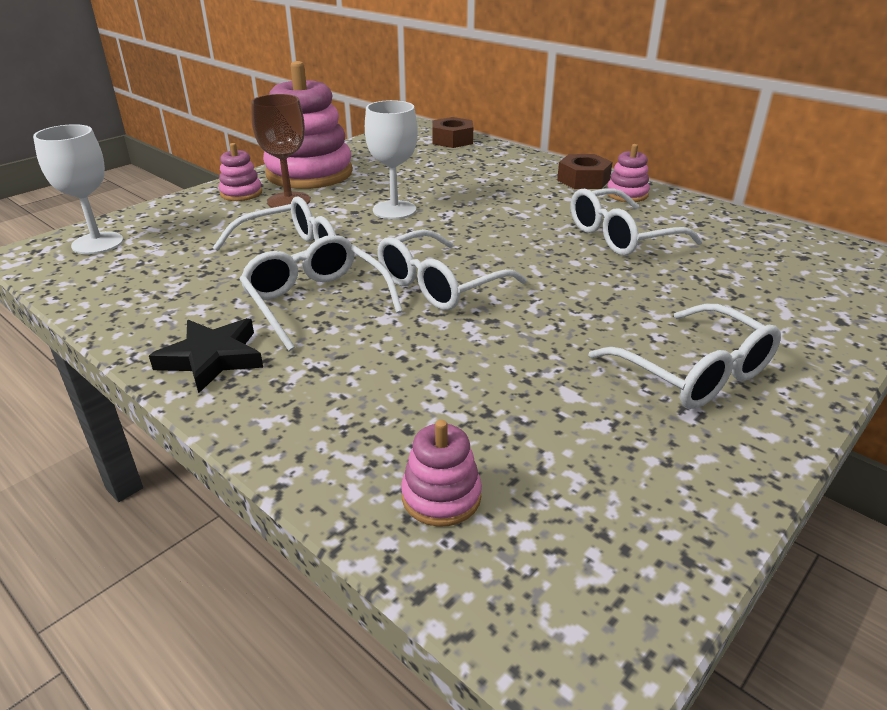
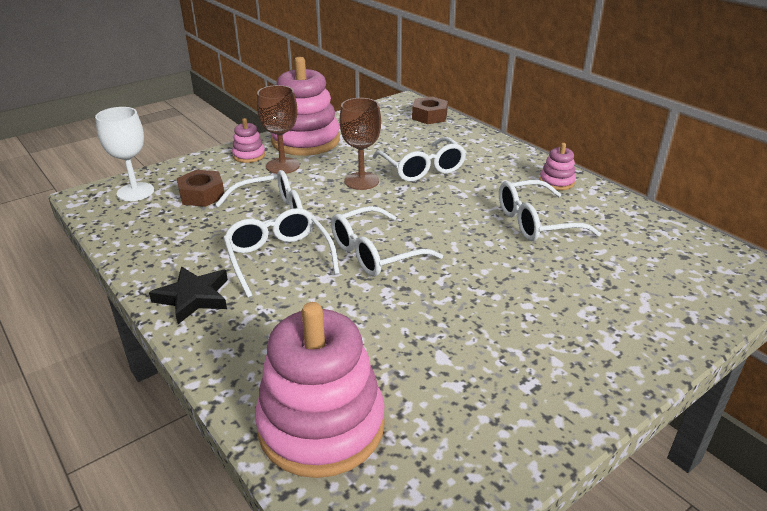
camera: 10 degrees right, 0 degrees up
(394, 210) = (361, 181): white goblet -> brown goblet
(441, 496) = (321, 425): pink stacking toy -> pink stacking toy, size x2.22
(583, 180) = (525, 165): brown nut -> brown nut (202, 195)
(695, 373) = (546, 351): white glasses -> white glasses (422, 168)

